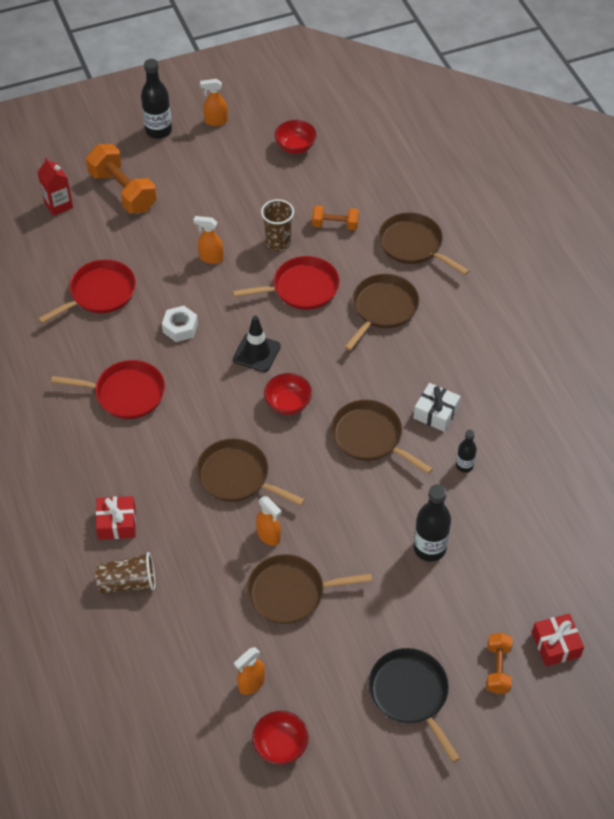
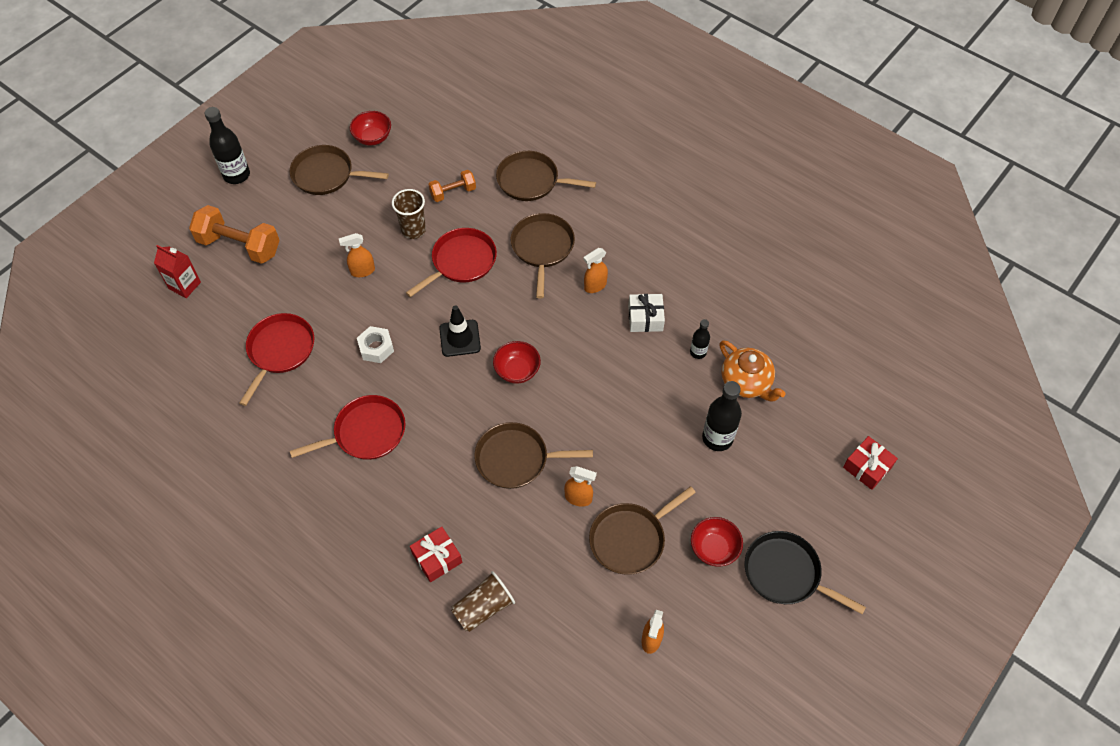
camera: 30 degrees left, 5 degrees up
(216, 121) = (285, 144): orange spray bottle -> orange spray bottle (595, 286)
(280, 746) = (712, 681): red bowl -> red bowl (714, 549)
(370, 437) = (605, 366): brown pan -> brown pan (326, 175)
(492, 514) = (746, 382): none -> orange teapot
(498, 668) = (837, 512): orange dumbbell -> none

